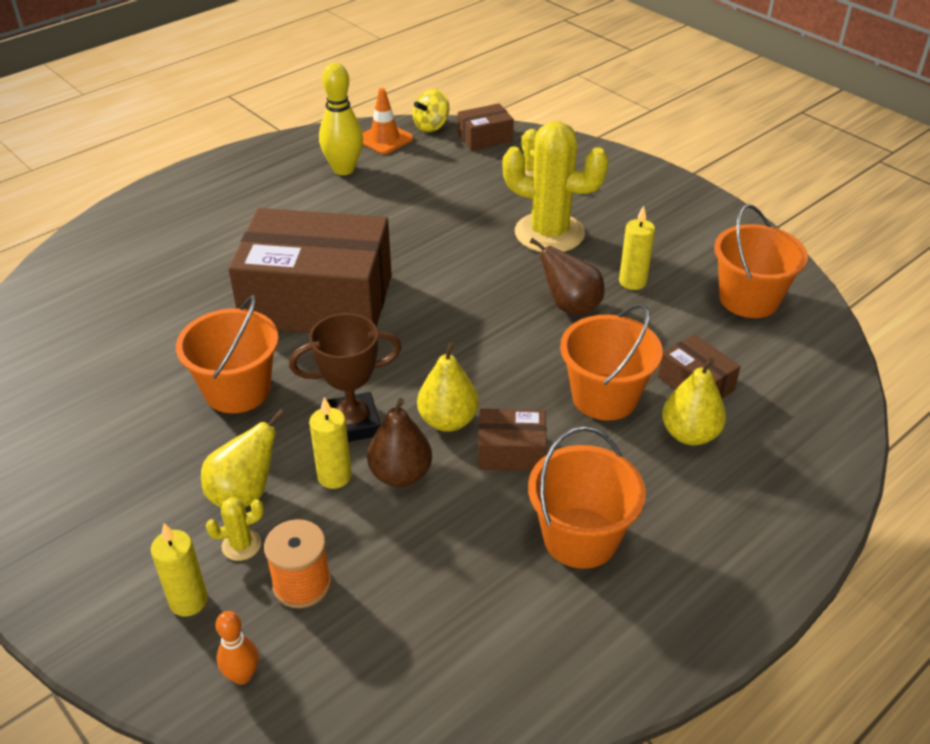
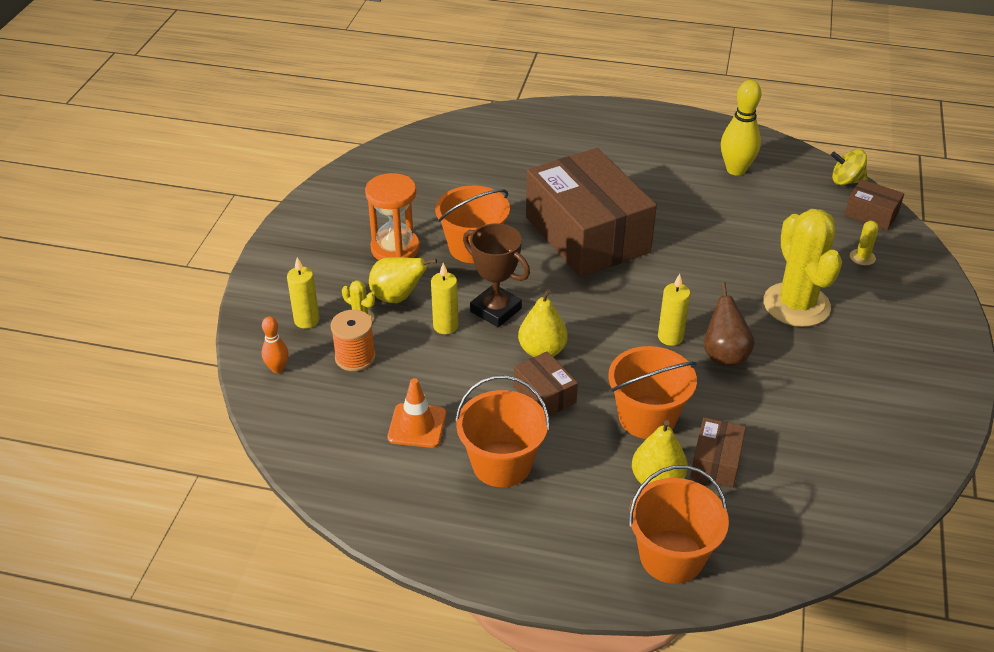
camera: 55 degrees right, 0 degrees up
(161, 454) = (395, 249): none -> orange hourglass
(384, 139) = (797, 168): orange traffic cone -> orange traffic cone (417, 426)
(400, 475) = (474, 353): brown pear -> none
(632, 282) = (794, 376): yellow candle -> yellow candle (670, 337)
(749, 299) = (857, 454): orange bucket -> orange bucket (671, 556)

